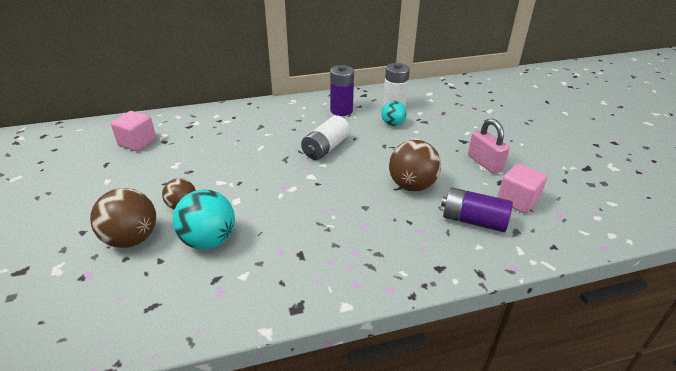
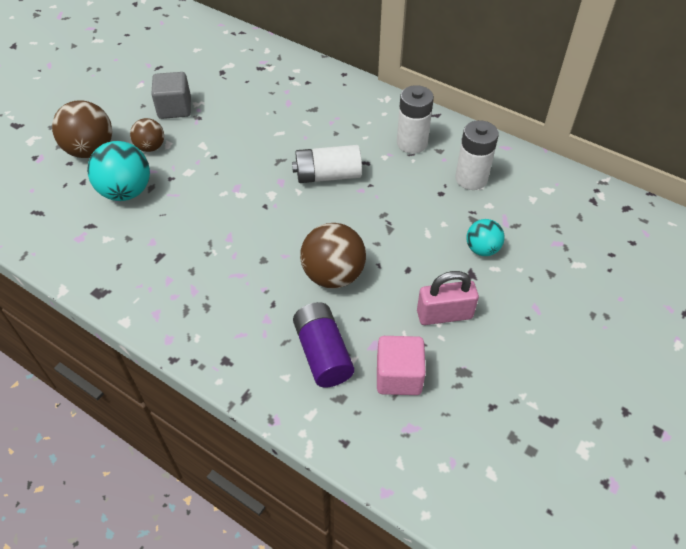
camera: 50 degrees right, 15 degrees up
(137, 142) = (203, 60): pink cube -> none
(162, 177) = (174, 108): none -> grey cube
(341, 110) = (412, 143): purple battery -> white battery
(392, 124) = (434, 197): turquoise ball -> turquoise ball (482, 249)
(484, 163) = (444, 314): pink padlock -> pink padlock turned 60 degrees clockwise

